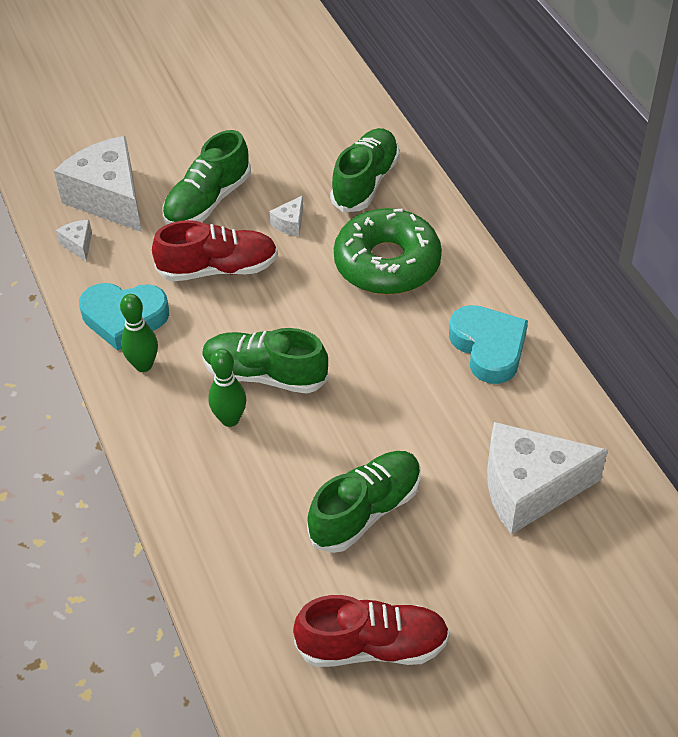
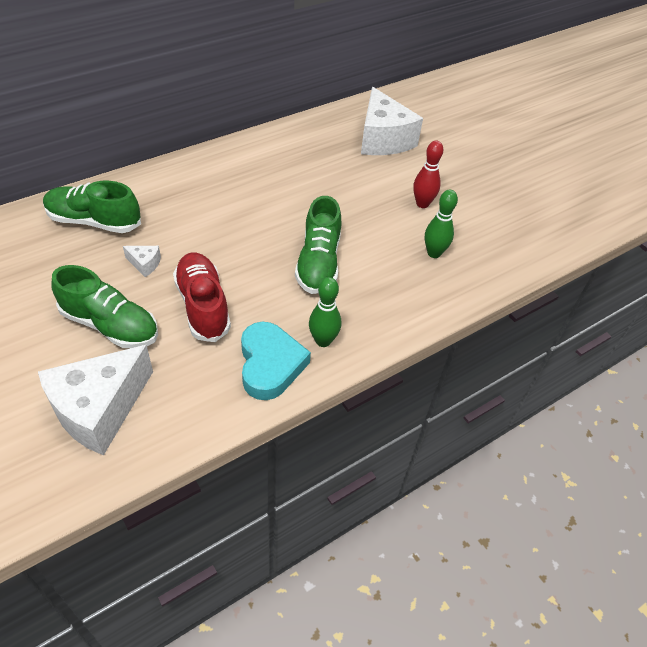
camera: 105 degrees left, 0 degrees up
(78, 244) = (171, 424): white cheese -> none
(230, 419) = (366, 278): green bowling pin -> green bowling pin (434, 253)
(366, 511) = (422, 204): green shoe -> red bowling pin
(372, 646) = (514, 196): red shoe -> none
(387, 263) = (193, 204): green donut -> none
(488, 348) = (273, 155): turquoise heart -> none

